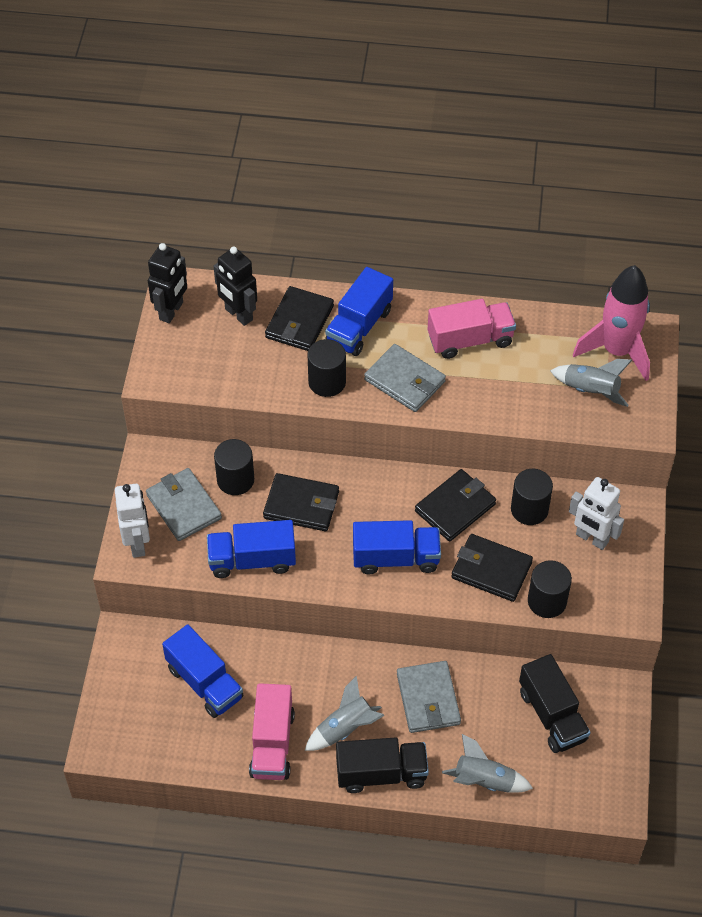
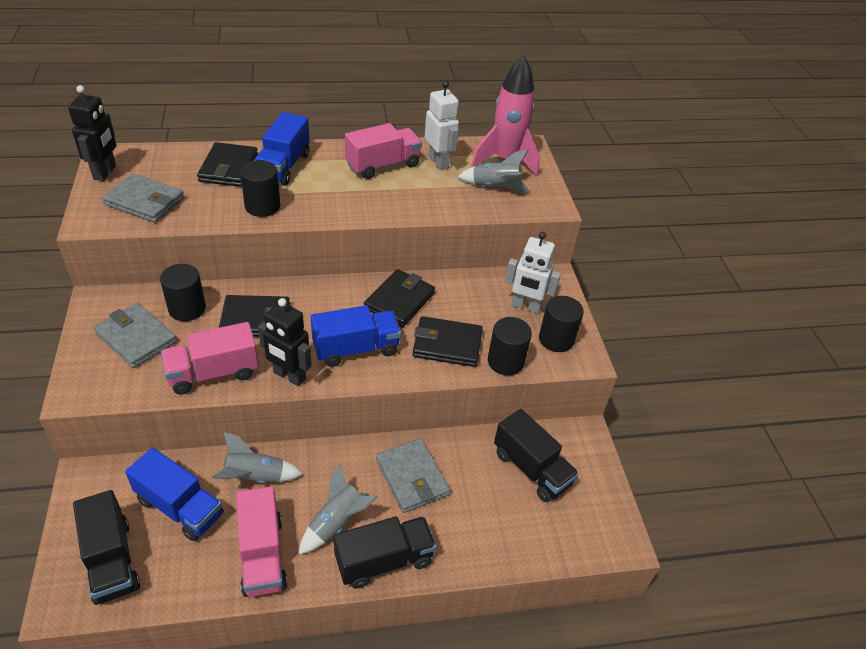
camera: 20 degrees left, 10 degrees down
(138, 543) = (89, 377): white robot -> white robot (438, 162)
(141, 719) = (112, 560): none -> black truck
(238, 314) = (170, 169): black robot -> black robot (289, 376)
(252, 560) = (213, 373): blue truck -> pink truck
(404, 380) = (334, 198): grey wallet -> grey wallet (145, 201)
(484, 781) = (489, 544): grey rocket -> grey rocket (255, 477)
(529, 509) = (465, 293): black cylinder -> black cylinder (556, 339)

